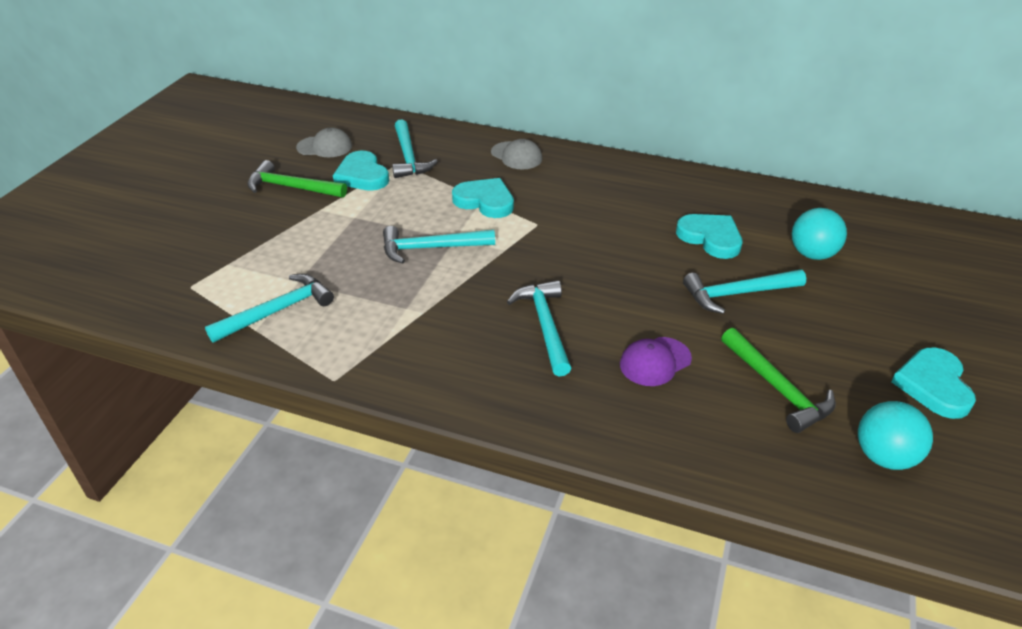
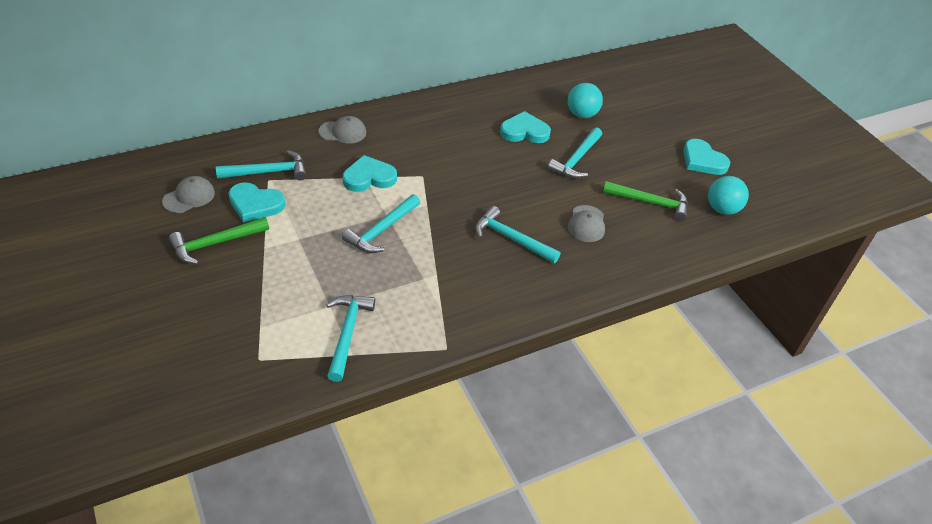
camera: 50 degrees left, 5 degrees up
(408, 157) = (268, 172): turquoise hammer -> turquoise hammer turned 45 degrees counterclockwise
(655, 361) = (586, 224): purple cap -> grey cap

